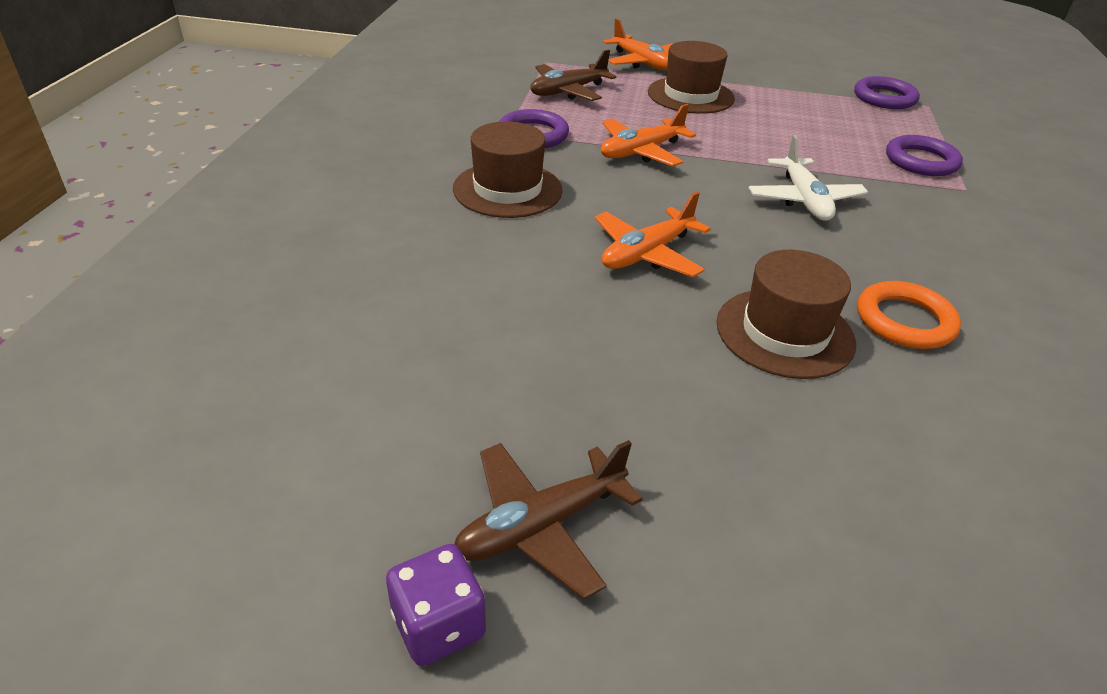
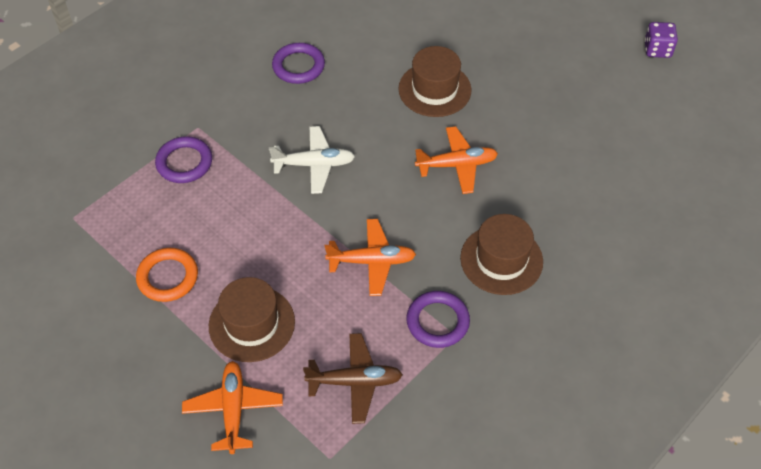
camera: 145 degrees left, 15 degrees up
(541, 525) = (607, 62): brown plane -> none
(804, 199) = (314, 164): white plane -> white plane turned 60 degrees clockwise
(884, 98) = (91, 244): purple ring -> purple ring (298, 66)
(904, 321) = (368, 70): orange ring -> orange ring (168, 277)

